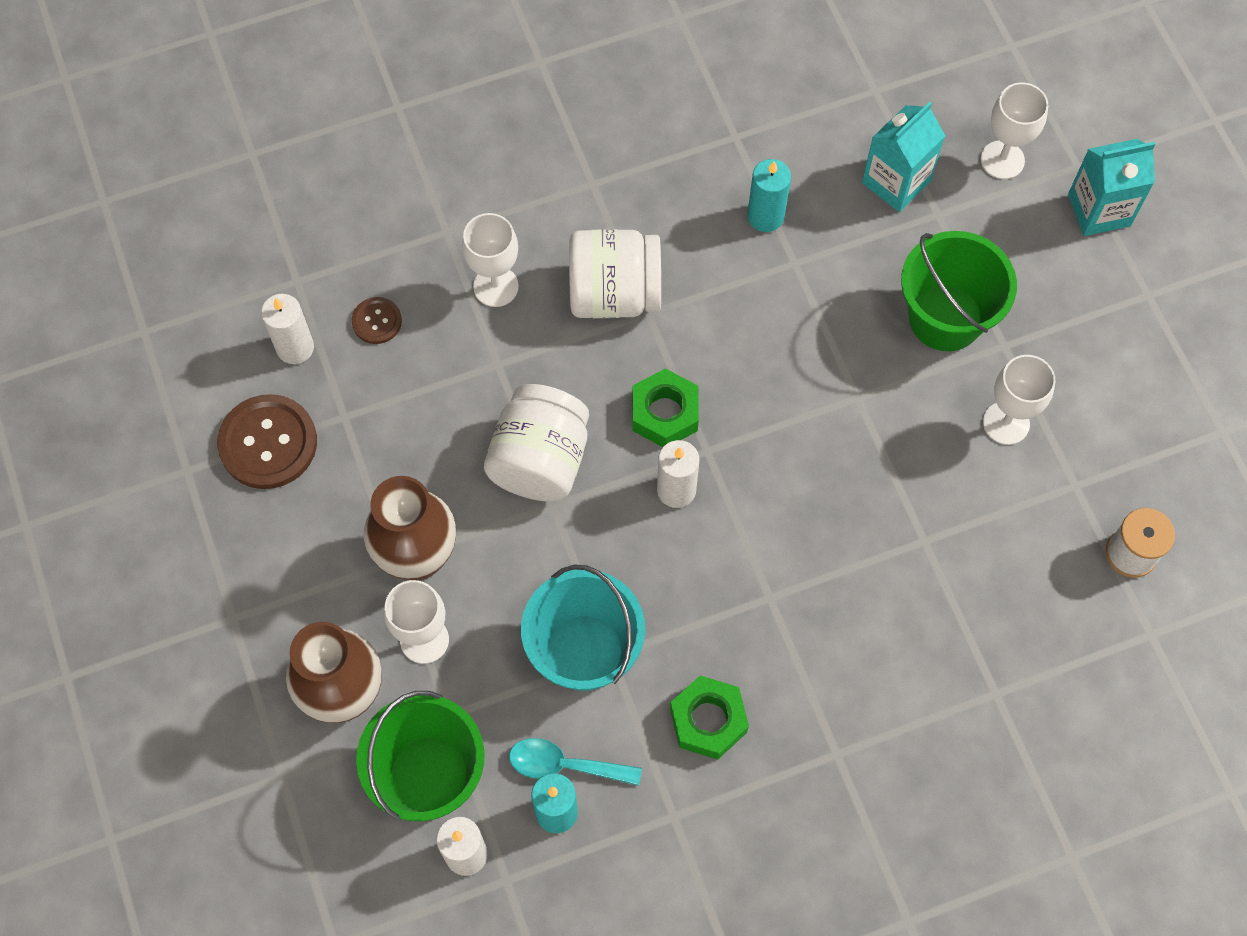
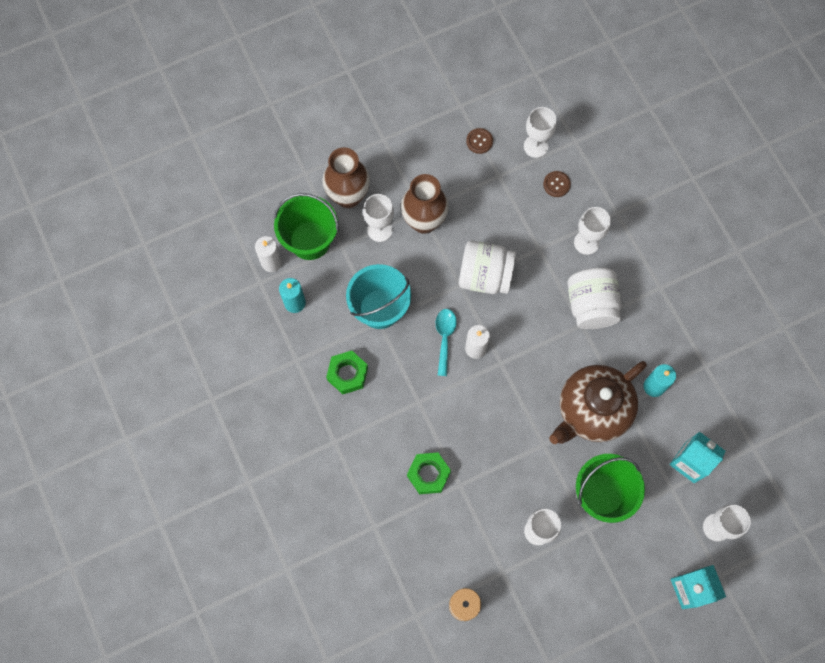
camera: 85 degrees right, 5 degrees up
(268, 443) = (479, 141): brown button -> brown button, size x0.52
(295, 347) = (535, 146): white candle -> white goblet
(565, 765) = (319, 305): turquoise spoon -> turquoise spoon (444, 338)
(665, 413) = (520, 339): green nut -> green nut (428, 474)
(801, 314) = (592, 410): none -> brown teapot

